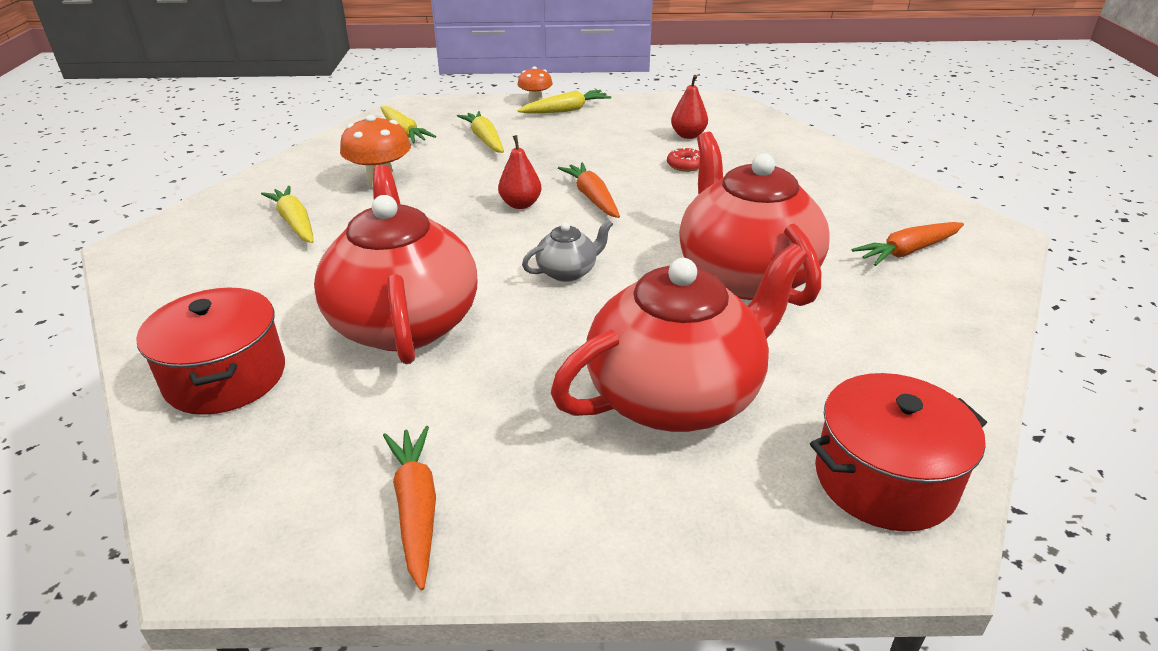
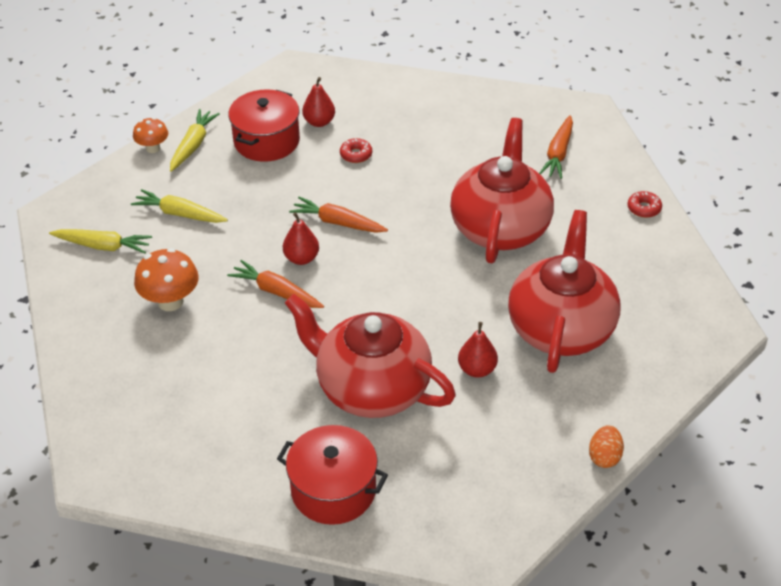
camera: 45 degrees left, 10 degrees up
(295, 222) = (175, 375): yellow carrot -> none
(416, 508) = (532, 467): orange carrot -> orange carrot (276, 292)
(513, 570) = (604, 457): none -> orange egg
(523, 372) = (477, 369): none -> red pear
(568, 272) = (407, 291): grey teapot -> none
(744, 275) = (500, 228): red teapot -> red teapot turned 75 degrees clockwise
(884, 479) = (684, 307): red pot -> red pot (266, 141)
(961, 347) = (644, 208): none -> red donut

